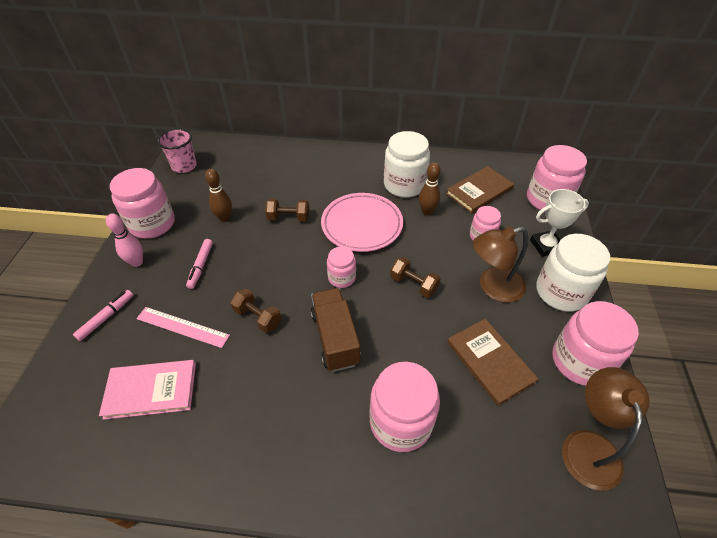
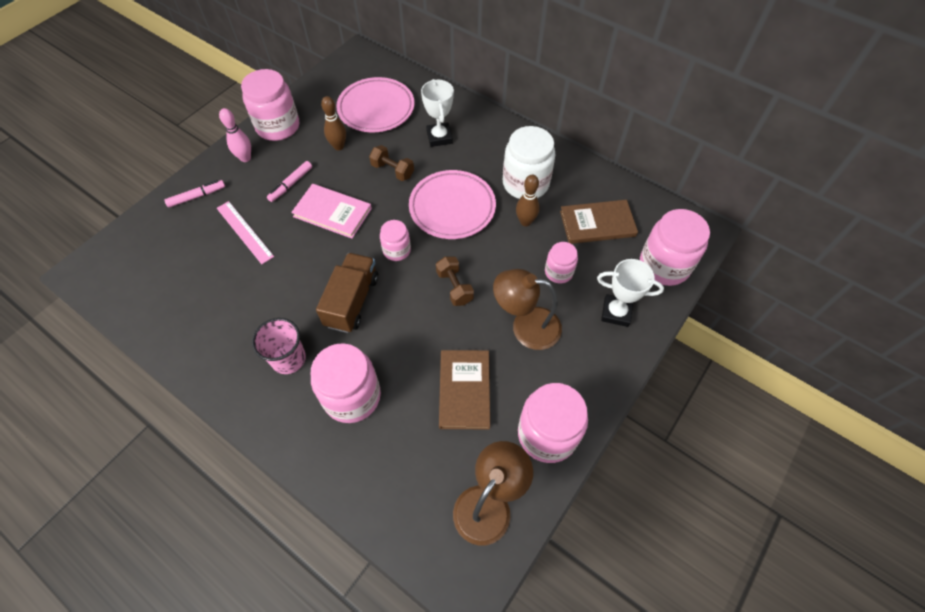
camera: 30 degrees right, 10 degrees up
(151, 390) = (193, 272): pink book -> pink book (332, 212)
(184, 166) = (338, 78): pink cup -> pink cup (288, 359)
(237, 177) = (376, 109): none -> pink plate
(258, 317) = (304, 252): brown dumbbell -> none
(309, 178) = (439, 137): none -> white trophy
(561, 292) = (588, 364): white jar -> none

